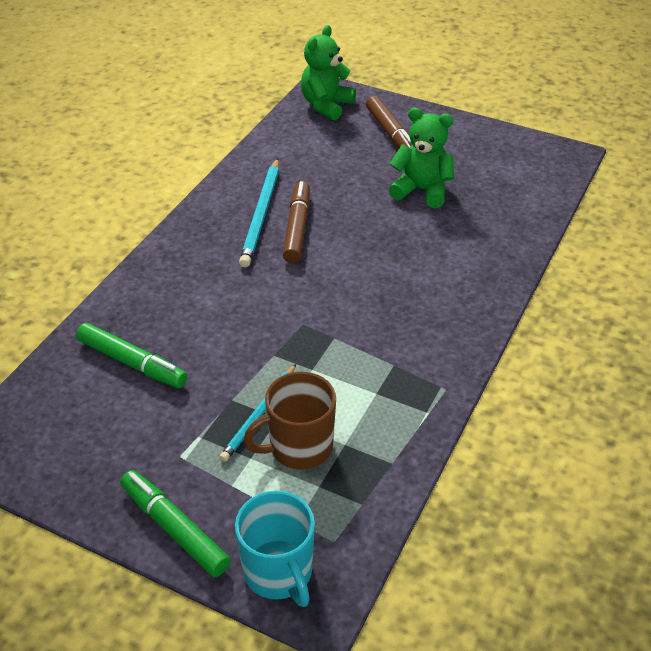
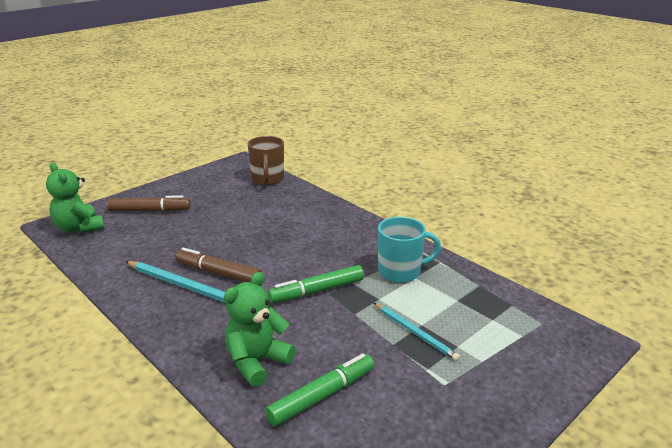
camera: 70 degrees left, 15 degrees down
(174, 528) = (521, 400): green marker -> green marker (317, 291)
(279, 572) = (567, 353): turquoise mug -> turquoise mug (401, 272)
(299, 447) = (454, 320): brown mug -> brown mug (267, 179)
(422, 190) = (225, 214): green teddy bear -> green teddy bear (257, 362)

